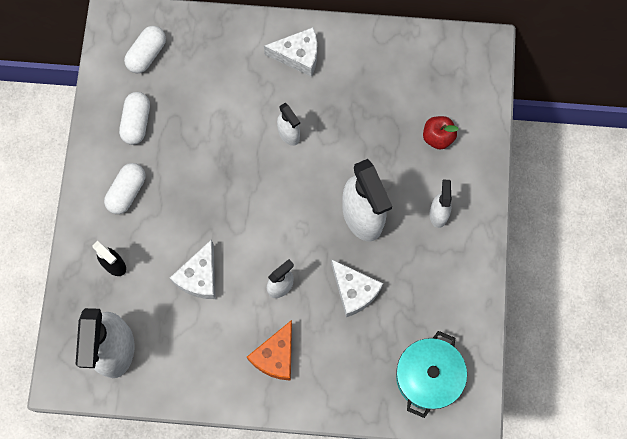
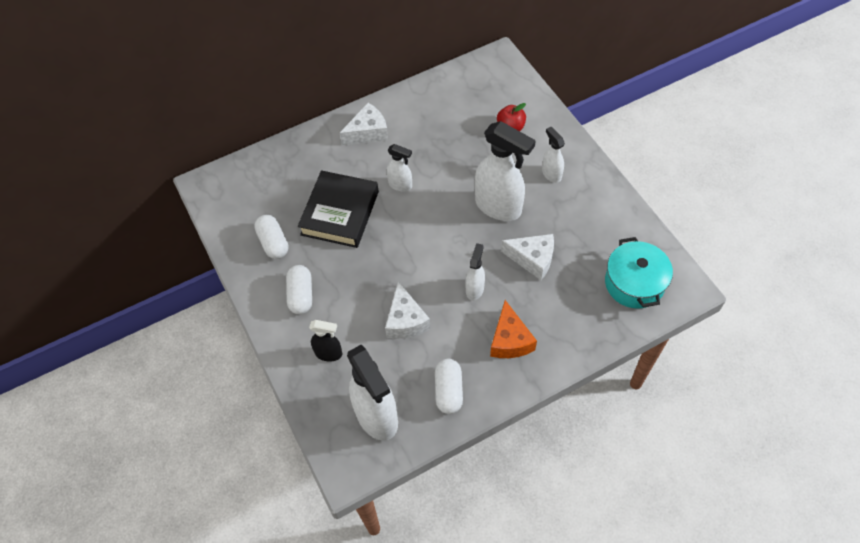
camera: 30 degrees left, 15 degrees down
(147, 54) = (248, 193): white capsule -> white capsule (448, 391)
(214, 129) = (340, 213): none -> black book

